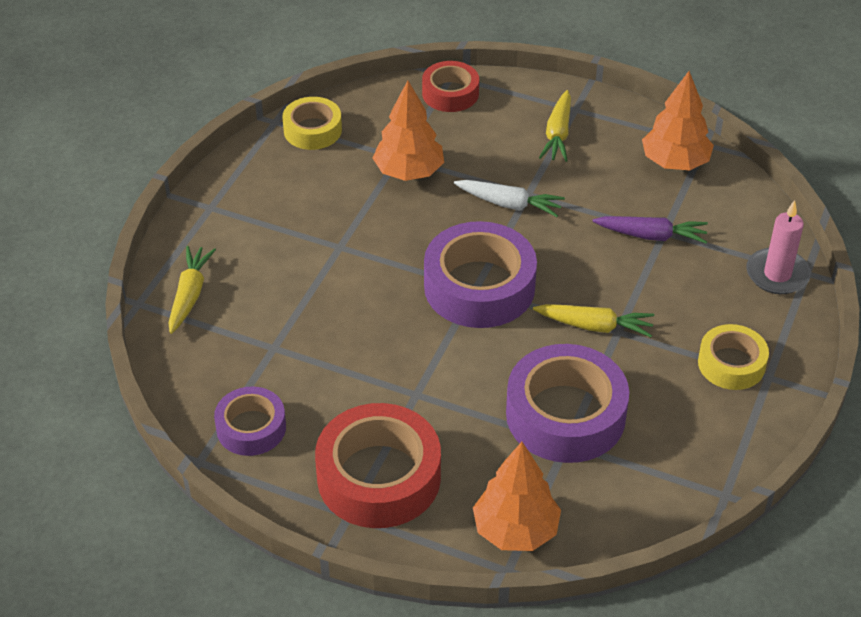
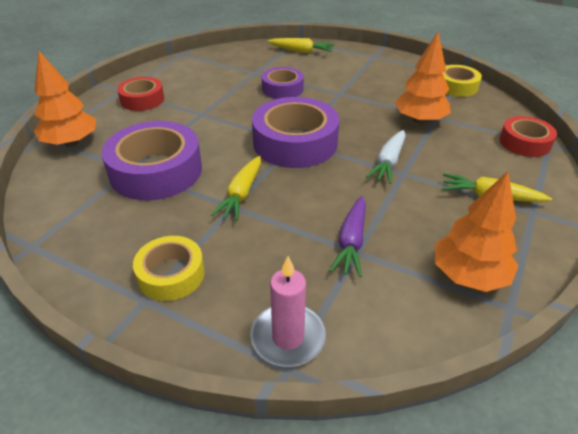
camera: 95 degrees right, 5 degrees down
(251, 428) = (197, 66): purple tape -> purple tape (282, 89)
(379, 477) = (142, 100): red tape -> red tape, size x0.58

